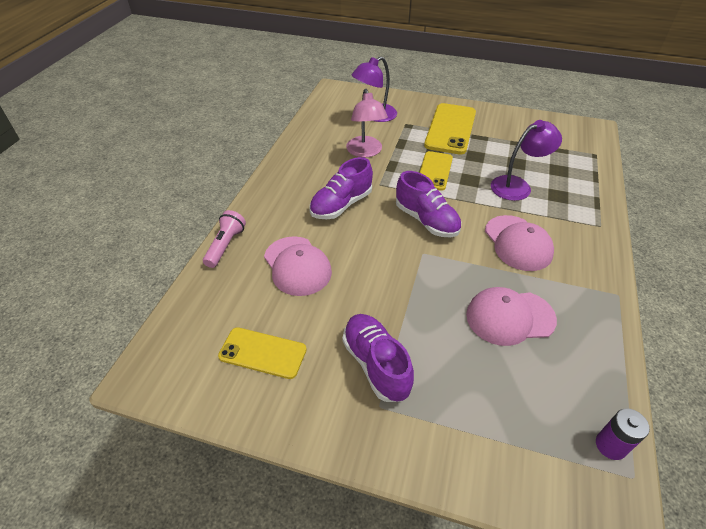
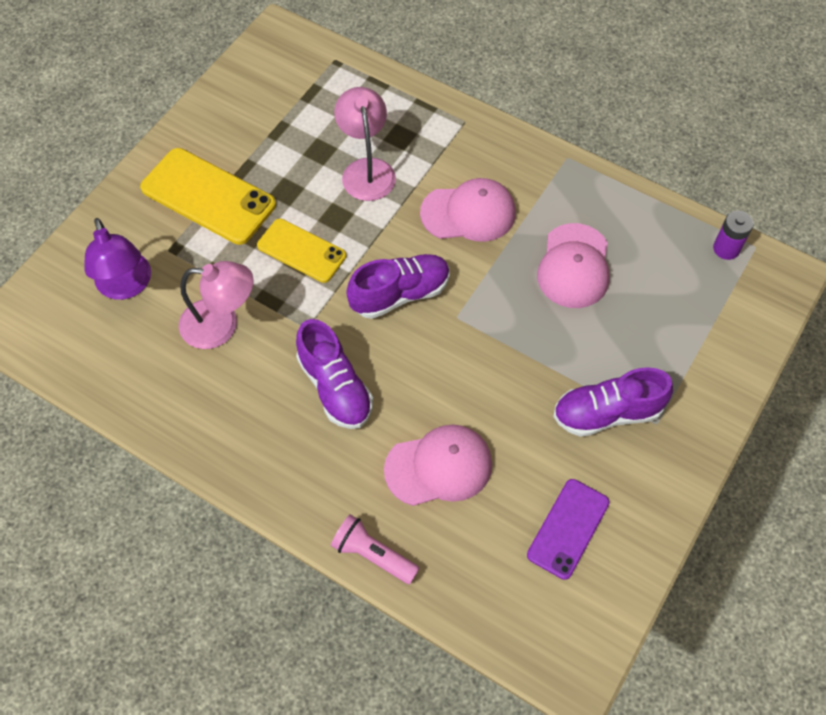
camera: 75 degrees left, 15 degrees up
(263, 353) = (568, 528): yellow phone -> purple phone
(517, 185) = (366, 170): purple lamp -> pink lamp

